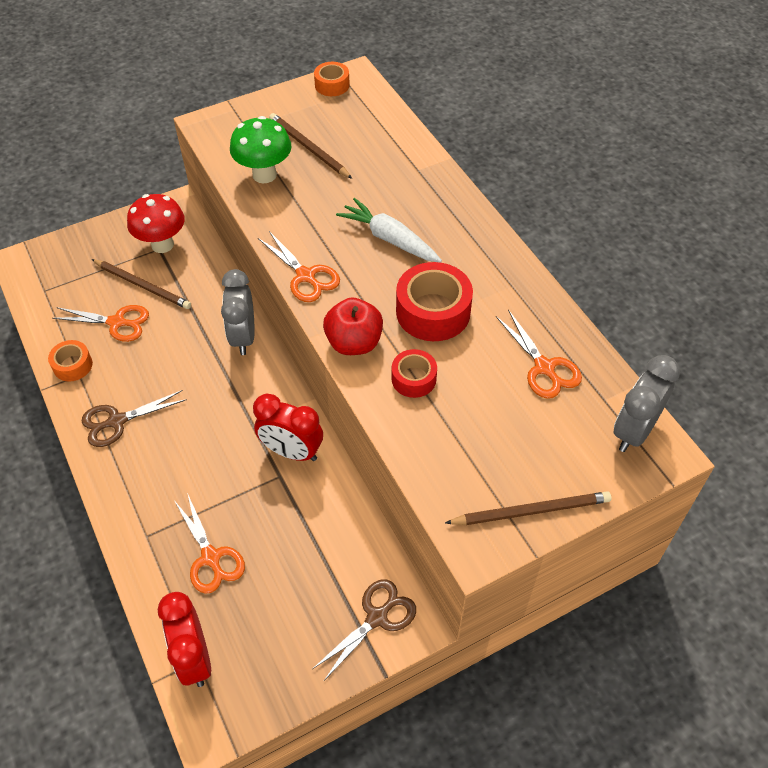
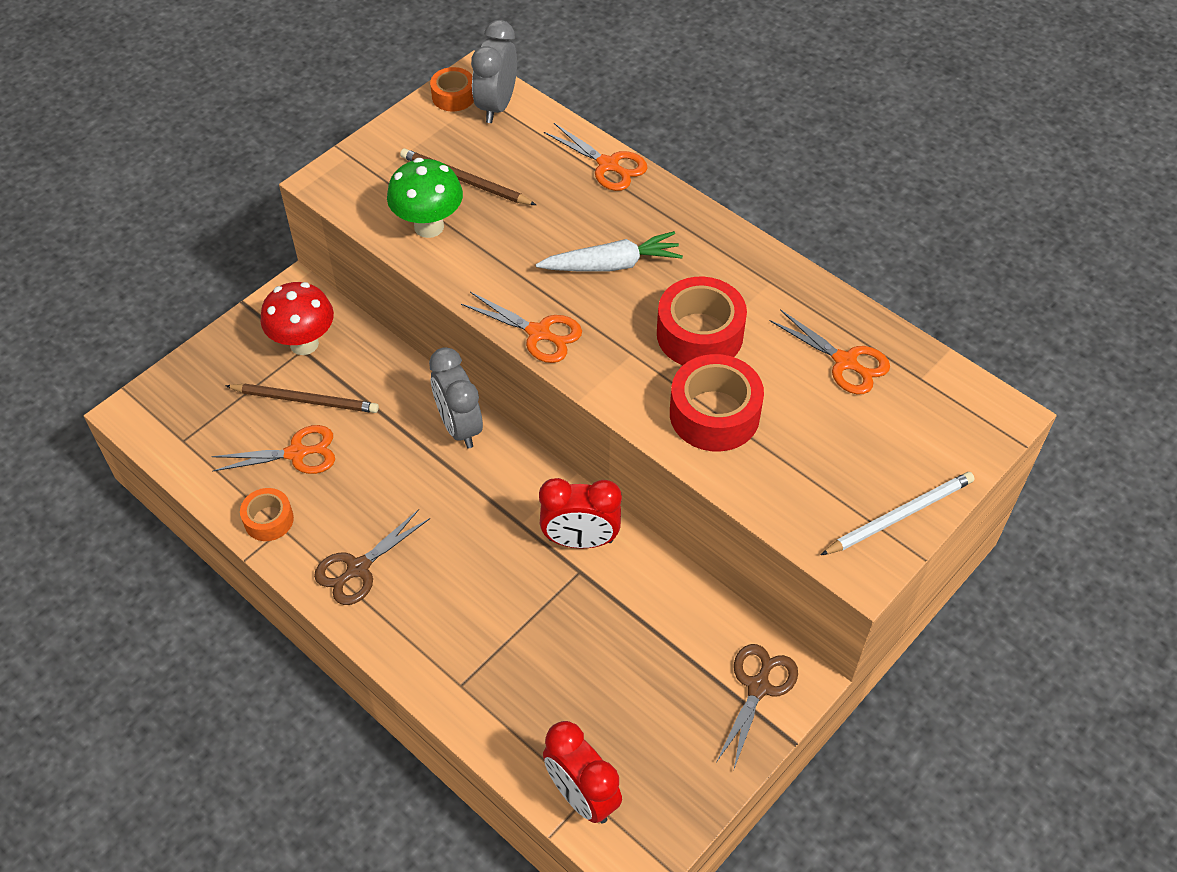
camera: 20 degrees left, 0 degrees up
(211, 557) = (546, 684): orange scissors -> orange scissors (608, 165)
(354, 343) = (630, 393): red apple -> none
(389, 239) = (612, 264): white carrot -> white carrot turned 150 degrees clockwise
(413, 379) = (714, 414): red tape -> red tape, size x1.75
(531, 511) = (900, 515): brown pencil -> white pencil
(634, 431) = (964, 402): grey clock -> grey clock (496, 106)

